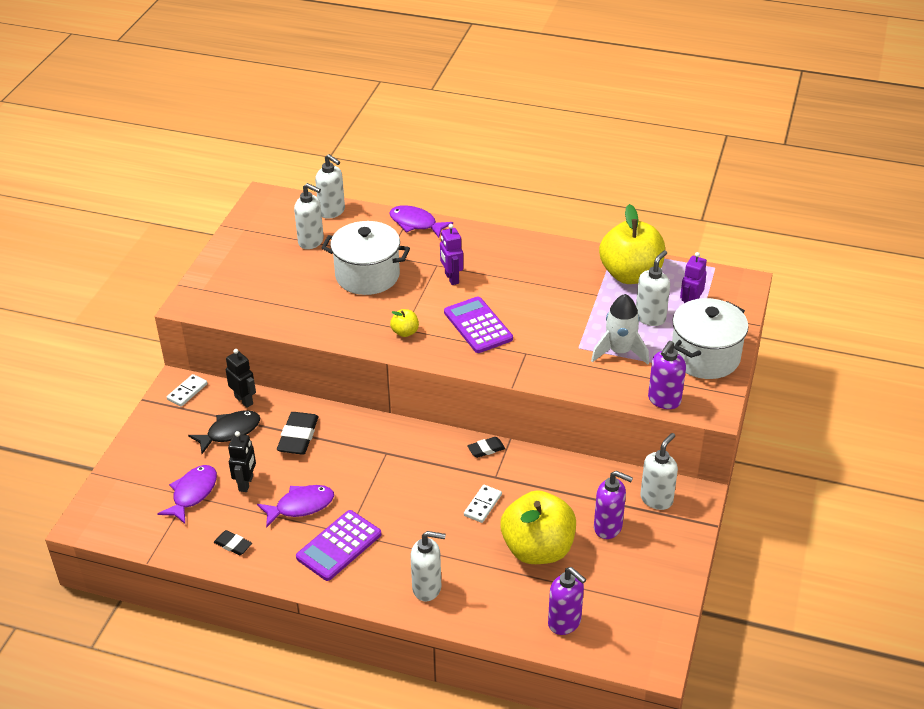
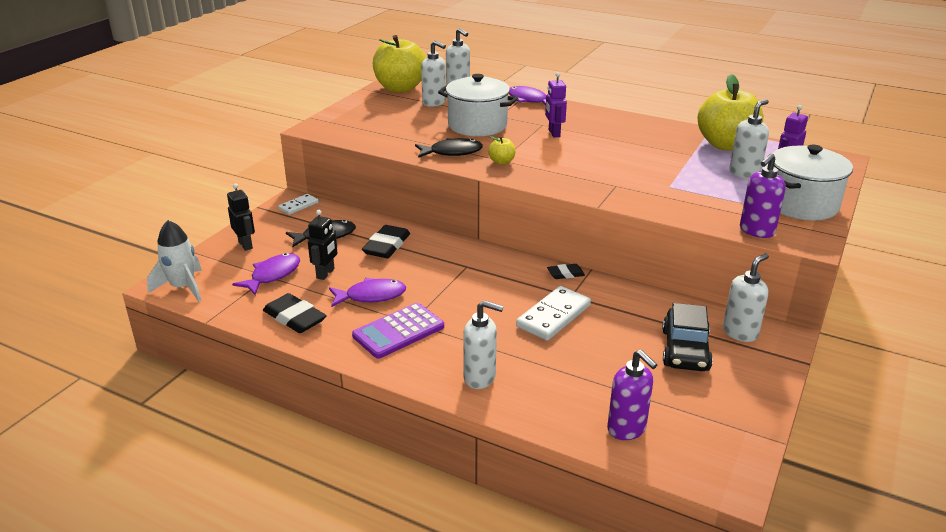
camera: 10 degrees right, 10 degrees down
(233, 545) = (294, 318): black eraser -> black eraser, size x1.76
(244, 400) = (346, 216): black robot -> black robot (245, 245)
(350, 323) = (452, 152): none -> black fish
(478, 326) = (572, 164): purple calculator -> none
(483, 505) = (554, 316): white domino -> white domino, size x1.73
(537, 549) = (605, 359): yellow apple -> yellow apple (400, 88)
(608, 527) = (685, 350): purple soap dispenser -> black car
(619, 351) = (711, 193): white rocket -> white rocket (183, 287)

